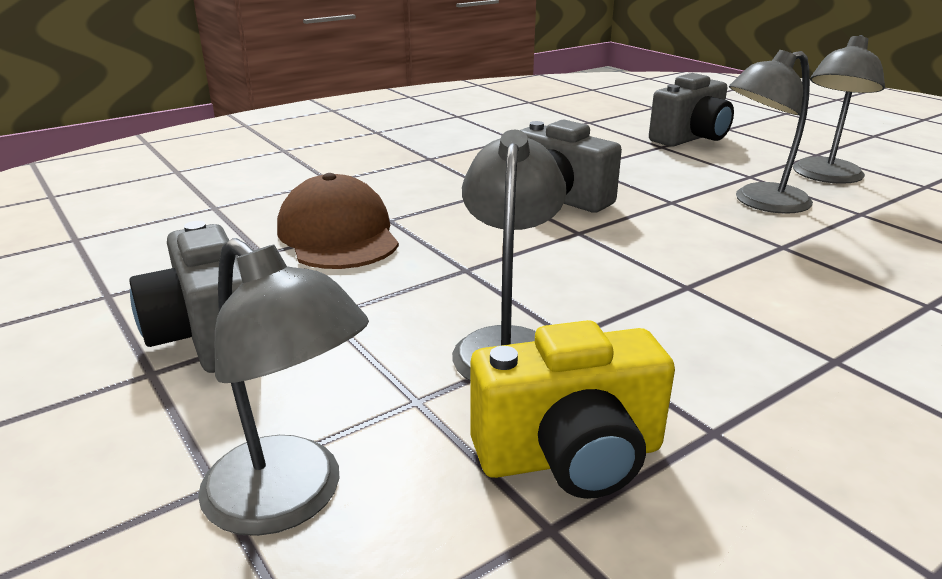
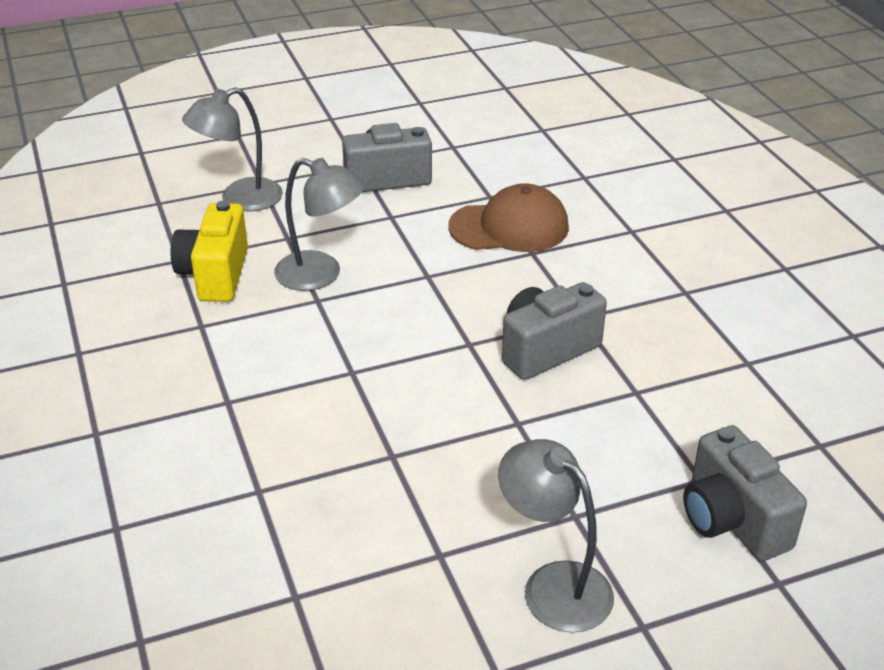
camera: 105 degrees right, 10 degrees up
(760, 202) = (493, 487): grey lamp -> none

